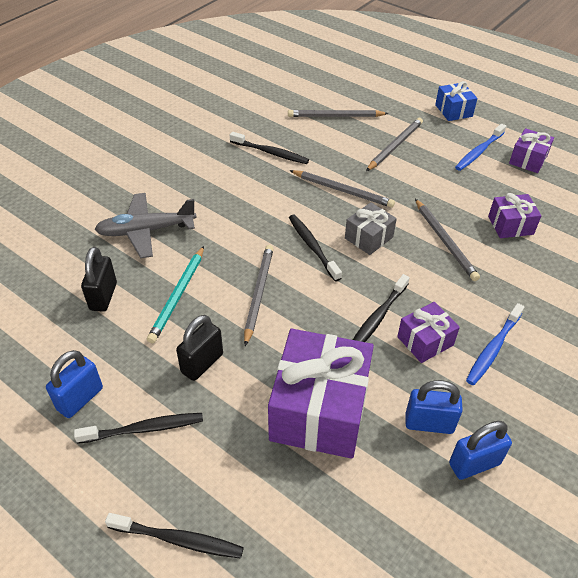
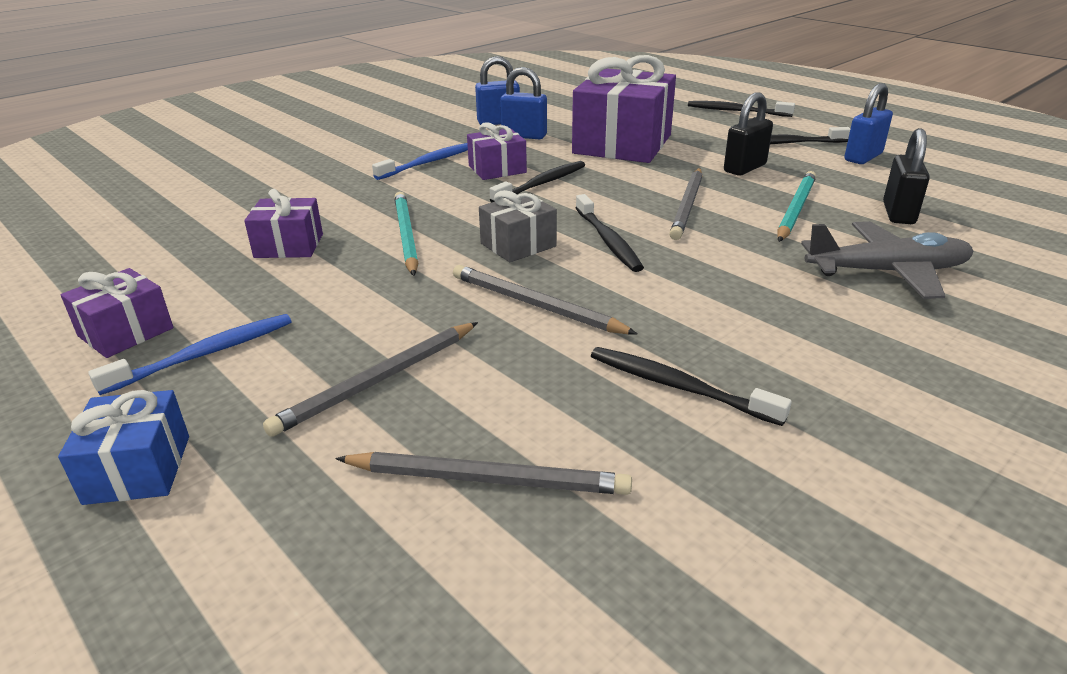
camera: 170 degrees left, 15 degrees down
(445, 241) = (406, 235): grey pencil -> turquoise pencil

